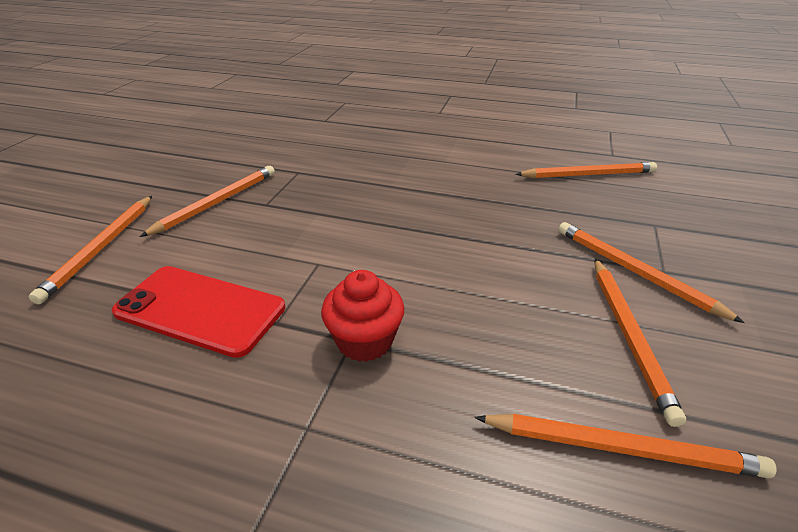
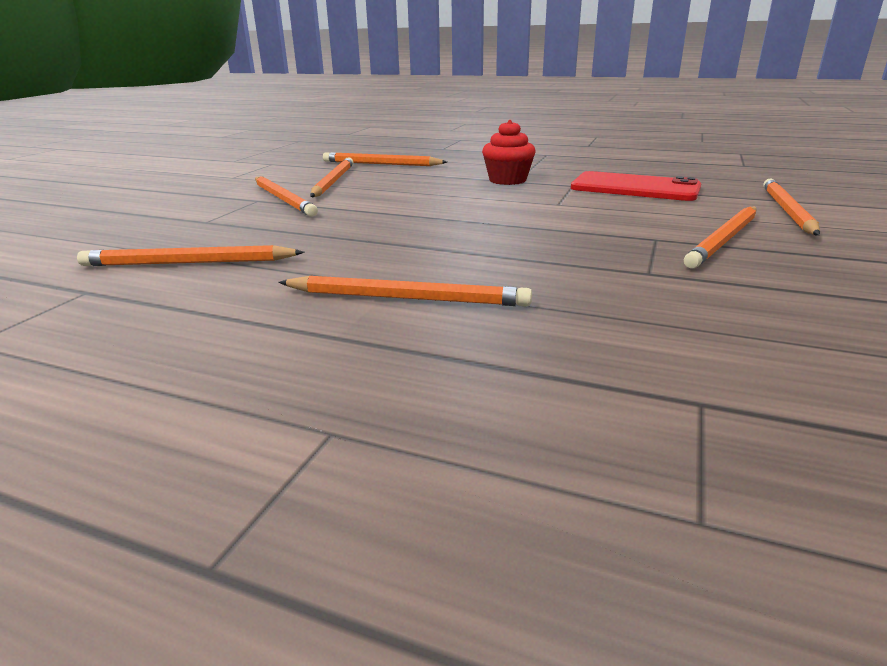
camera: 175 degrees left, 10 degrees down
(435, 153) = (406, 298): none -> orange pencil

